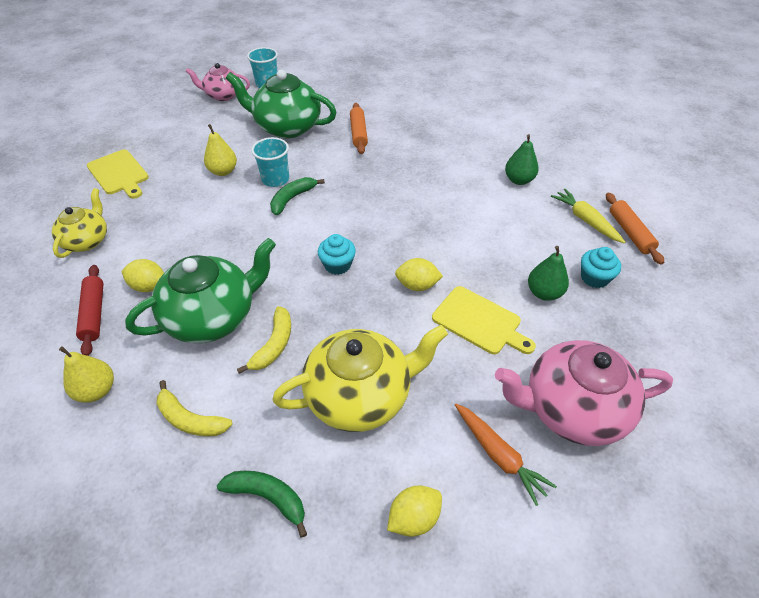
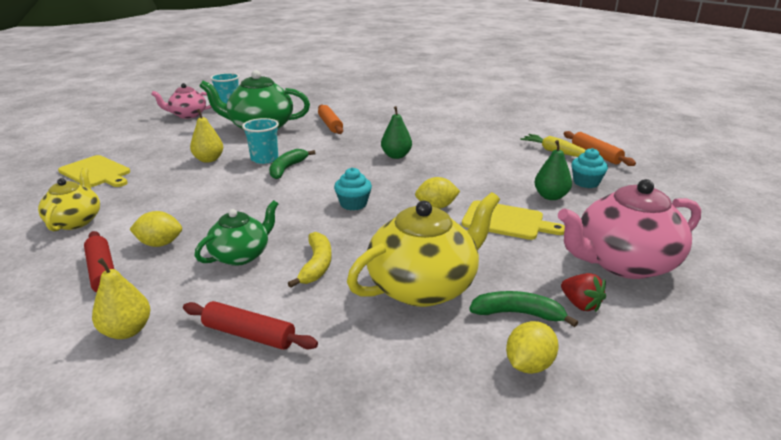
camera: 15 degrees left, 20 degrees down
(190, 419) = (249, 334): yellow banana -> red rolling pin
(213, 317) = (241, 255): green teapot -> green teapot, size x0.59
(268, 497) = (367, 380): green banana -> green banana (518, 314)
(499, 455) = (580, 304): orange carrot -> red strawberry
(518, 180) = (486, 136): green pear -> green pear (396, 156)

